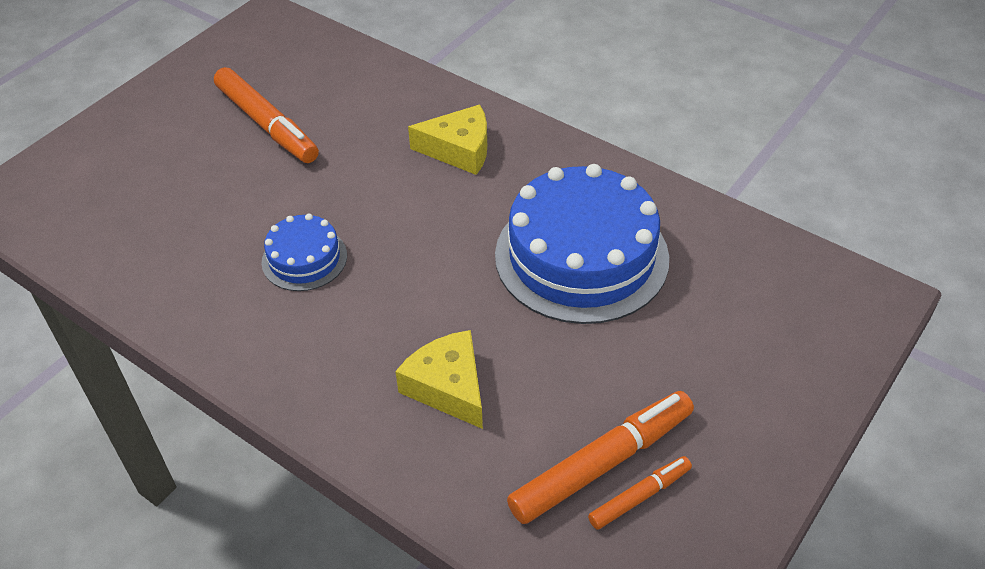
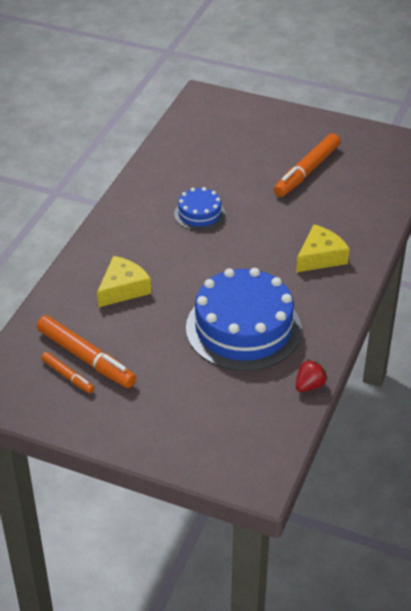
camera: 75 degrees right, 5 degrees down
(459, 150) = (320, 257): yellow cheese -> yellow cheese turned 120 degrees counterclockwise
(707, 212) = (309, 385): none -> red strawberry

